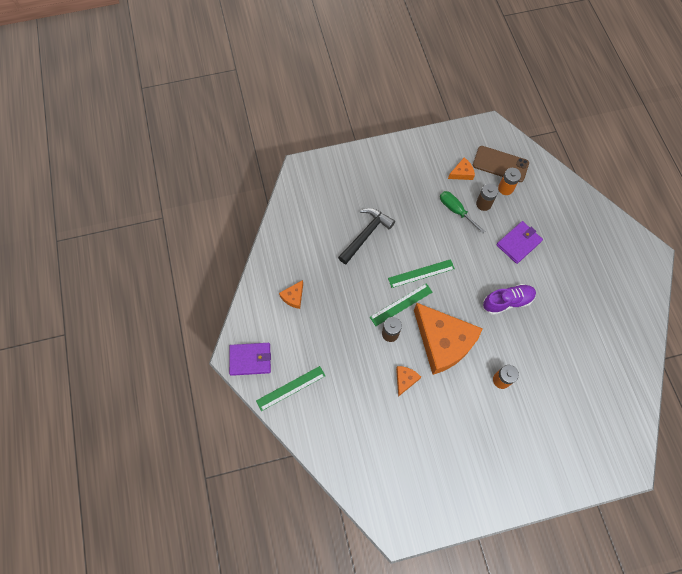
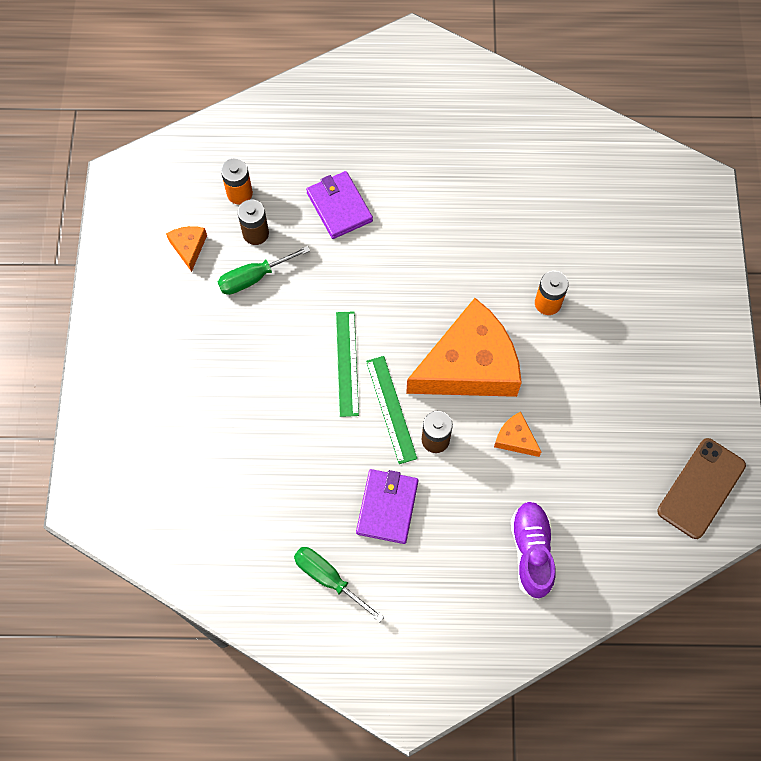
camera: 75 degrees left, 0 degrees up
(250, 359) = (421, 678): purple wallet -> purple wallet (387, 507)
(291, 388) = (487, 621): green ruler -> none
(293, 297) = (329, 579): orange cheese -> green screwdriver
(366, 235) = (251, 429): black hammer -> none
(500, 164) = (193, 186): brown phone -> brown phone (701, 488)
(507, 302) = (429, 254): purple shoe -> purple shoe (531, 552)

